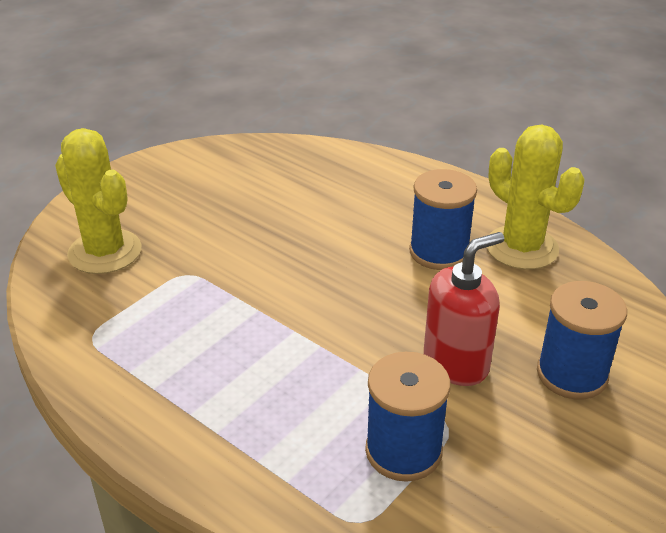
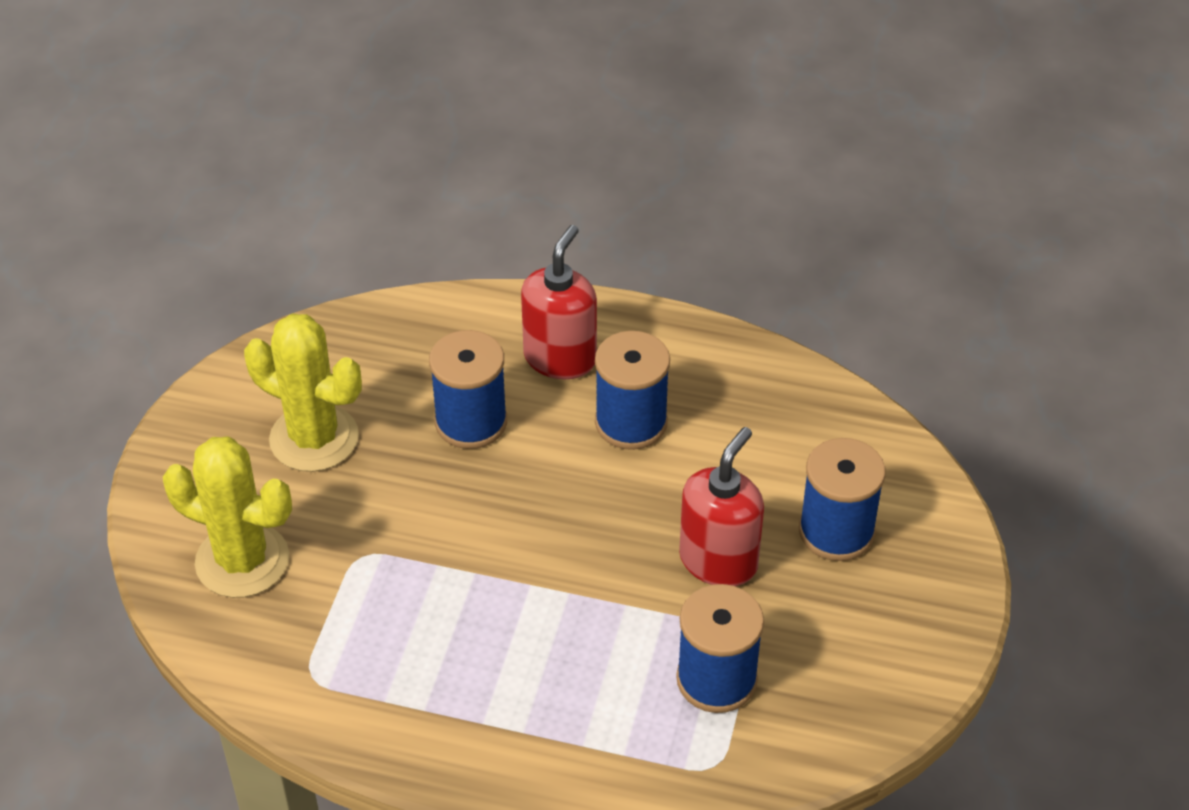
camera: 25 degrees left, 10 degrees up
(320, 219) = (471, 422): none -> blue spool
(410, 201) = (560, 358): none -> red soap dispenser
(522, 248) = (718, 385): yellow cactus -> yellow cactus (314, 438)

